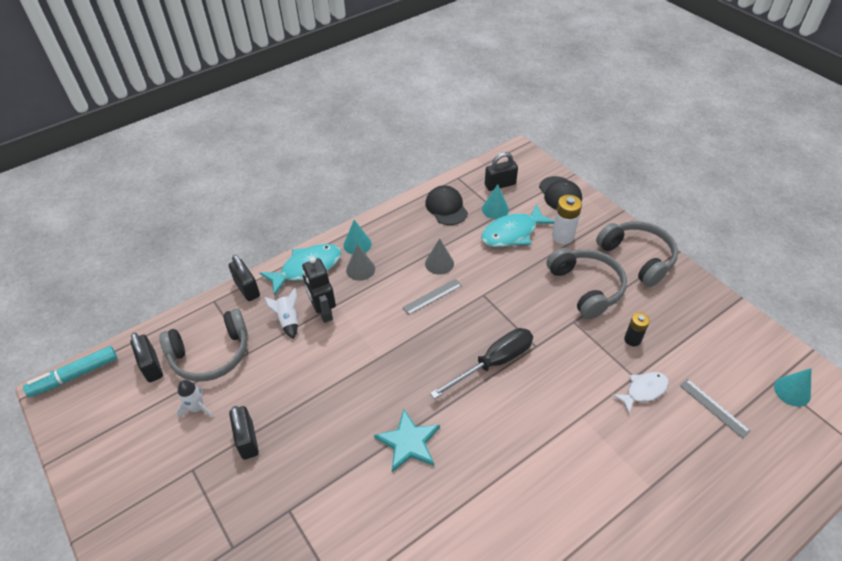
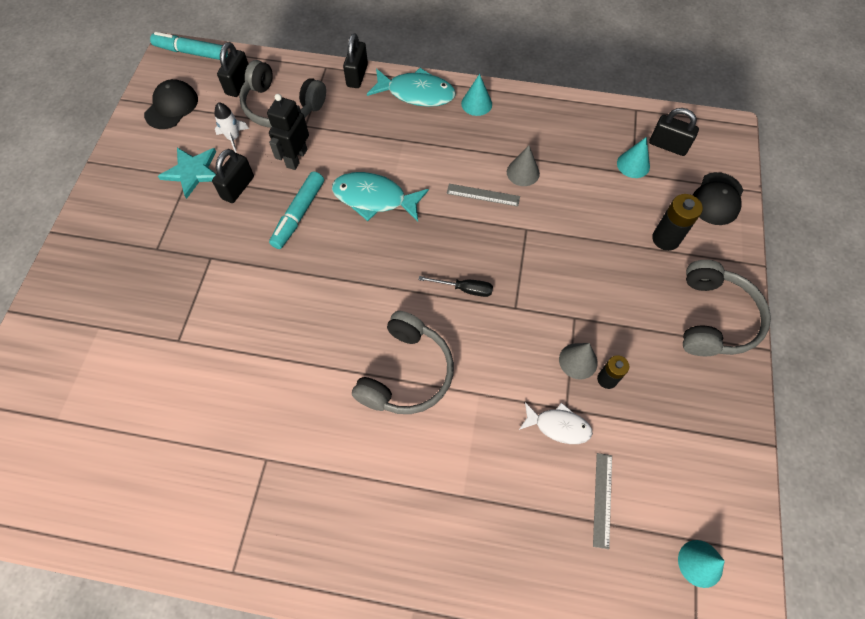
camera: 45 degrees right, 15 degrees up
(288, 320) = (357, 124): white rocket -> none
(321, 417) = (298, 214): none -> turquoise marker
(323, 312) = (388, 138): black robot -> black robot (296, 158)
(360, 269) = (454, 126): grey cone -> grey cone (578, 361)
(409, 442) = (332, 287): turquoise star -> turquoise star (192, 172)
(446, 207) = (590, 129): black cap -> black cap (171, 107)
(493, 363) = (464, 289): black screwdriver -> black screwdriver, size x0.55
(512, 233) = (621, 198): turquoise fish -> turquoise fish (374, 198)
(563, 236) = (665, 239): white battery -> black battery
(586, 287) = (625, 300): grey headphones -> grey headphones (406, 373)

